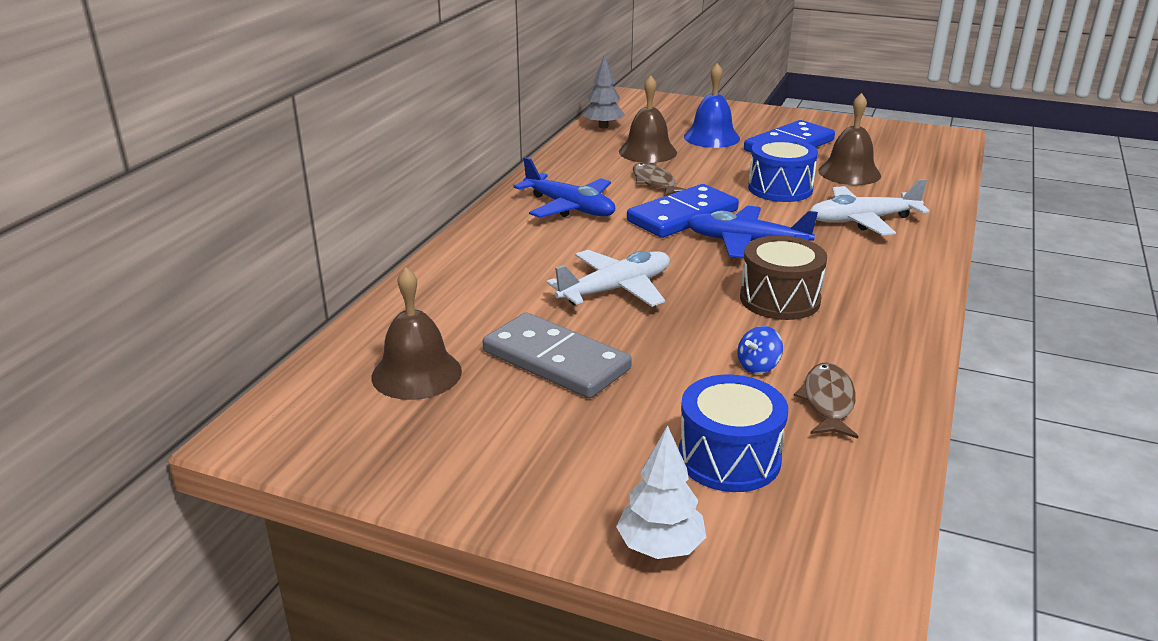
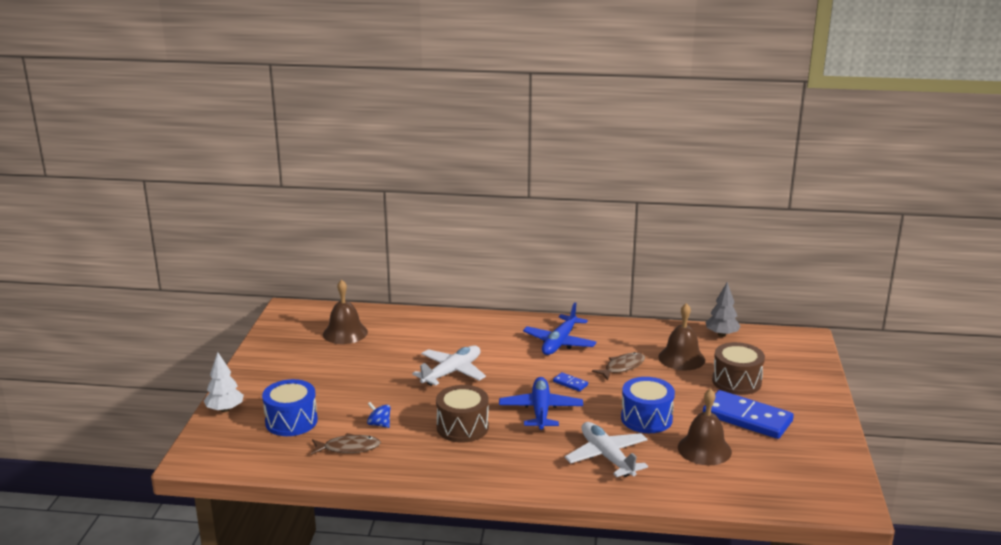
camera: 75 degrees right, 5 degrees down
(556, 360) = (367, 365): grey domino -> none
(616, 289) = (452, 372): white plane -> white plane turned 90 degrees counterclockwise
(682, 216) = (570, 383): blue domino -> blue domino, size x0.42
(711, 137) = (736, 381): blue bell -> brown drum

